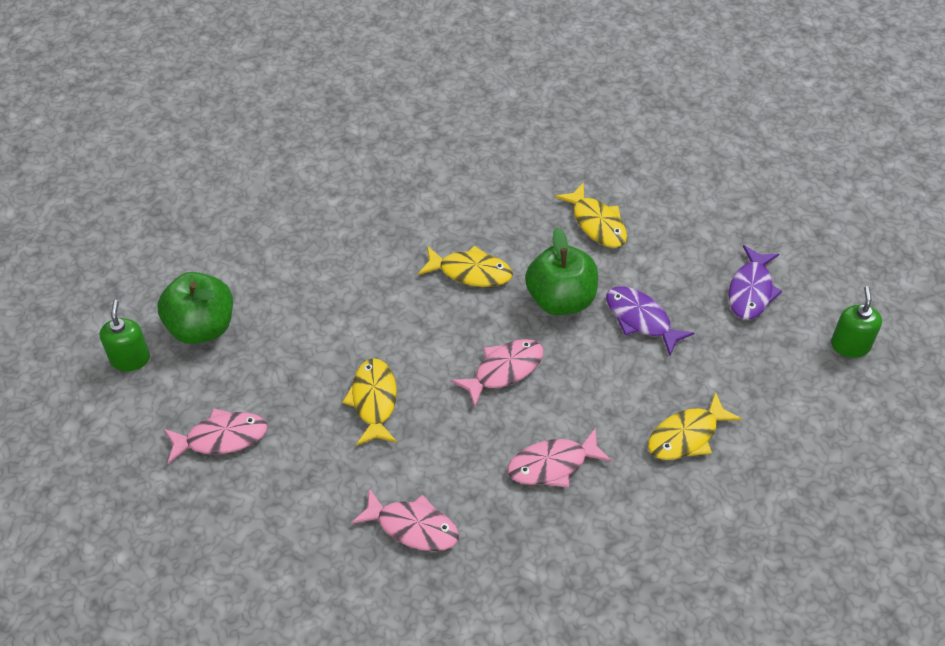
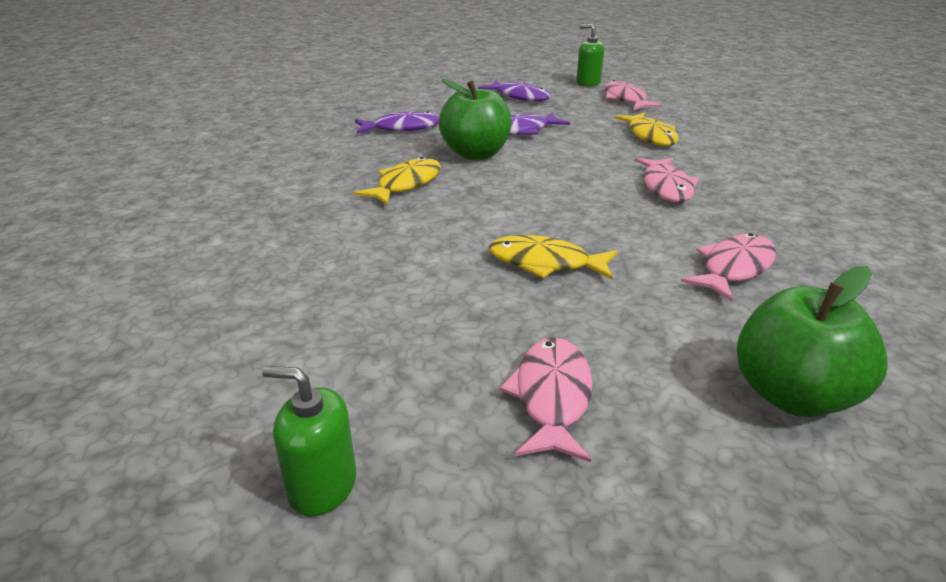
camera: 70 degrees left, 20 degrees down
(202, 327) = (322, 384): green apple -> green apple (792, 395)
(504, 370) = (543, 189): pink fish -> pink fish (625, 99)
(597, 223) = (402, 128): yellow fish -> purple fish

